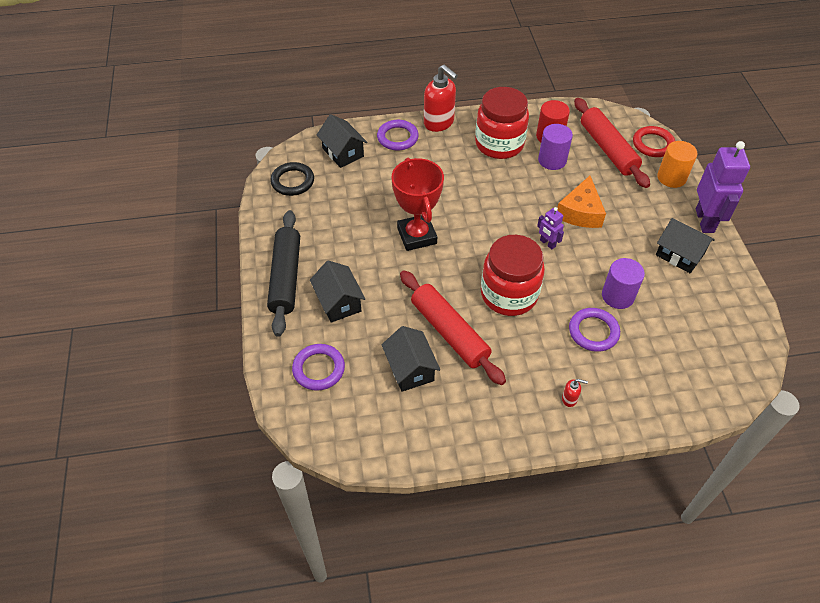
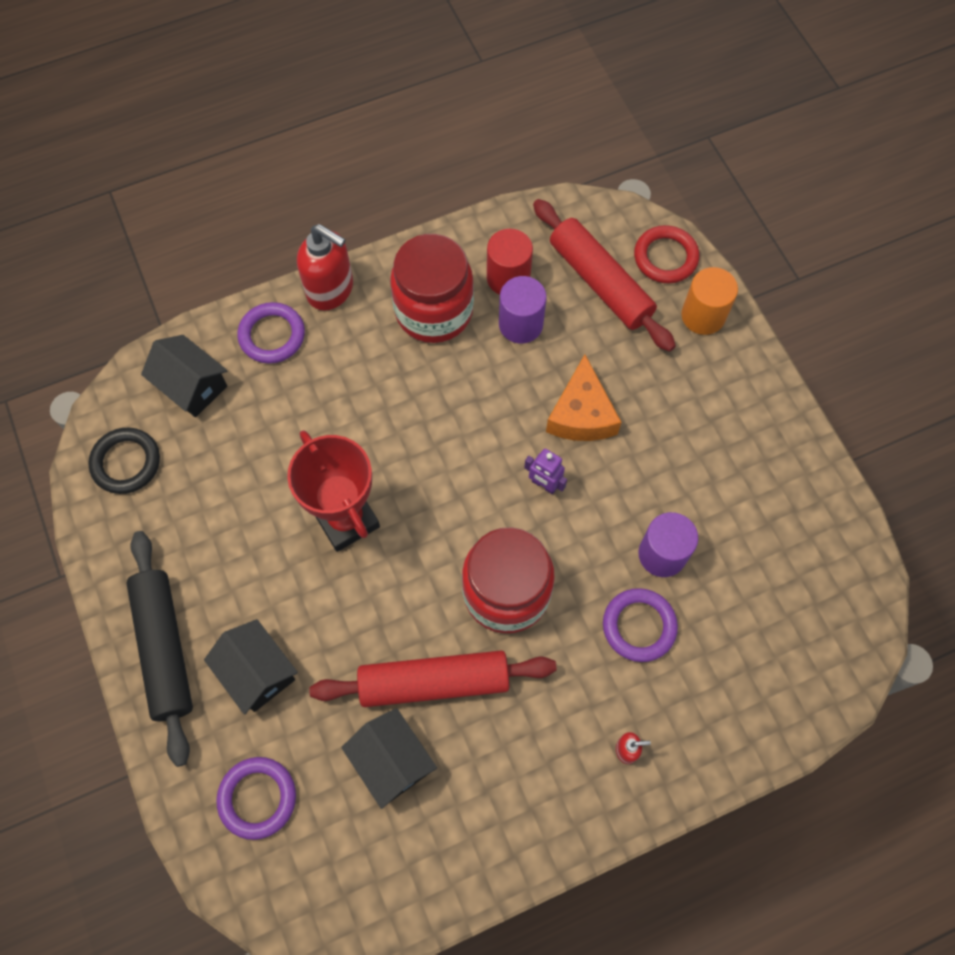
camera: 15 degrees left, 15 degrees up
(449, 332) = (434, 682): red rolling pin -> red rolling pin turned 45 degrees counterclockwise
(679, 255) = (737, 457): black house -> none
(705, 220) = (763, 385): purple robot -> none

